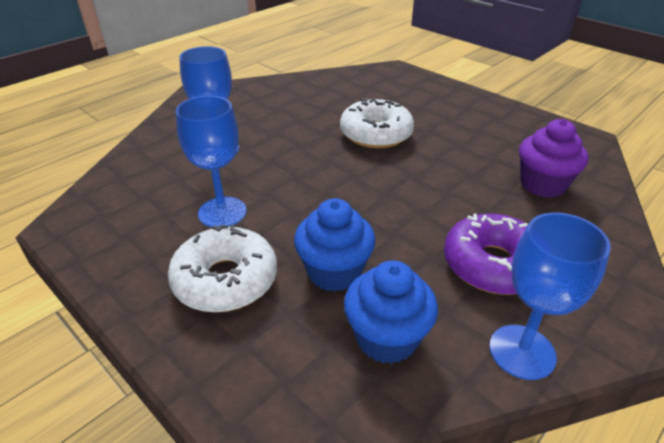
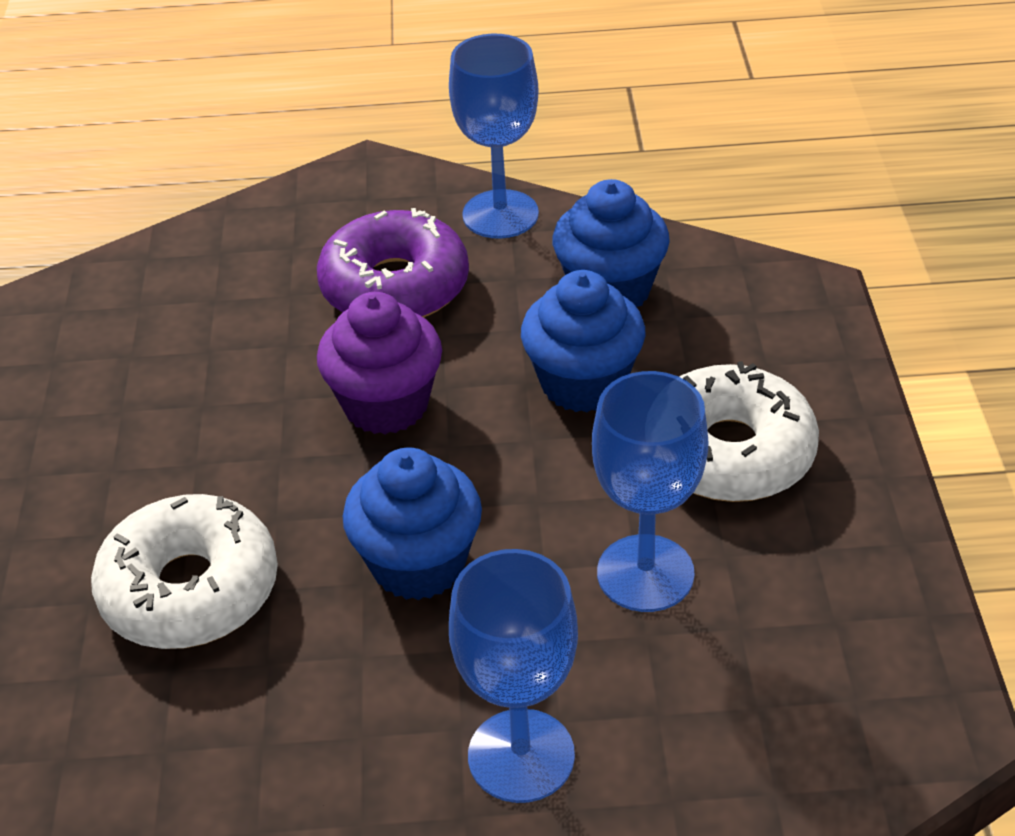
camera: 135 degrees left, 5 degrees up
(313, 173) = (418, 564): none -> blue cupcake
(542, 185) = (148, 331): purple cupcake -> purple cupcake (386, 405)

